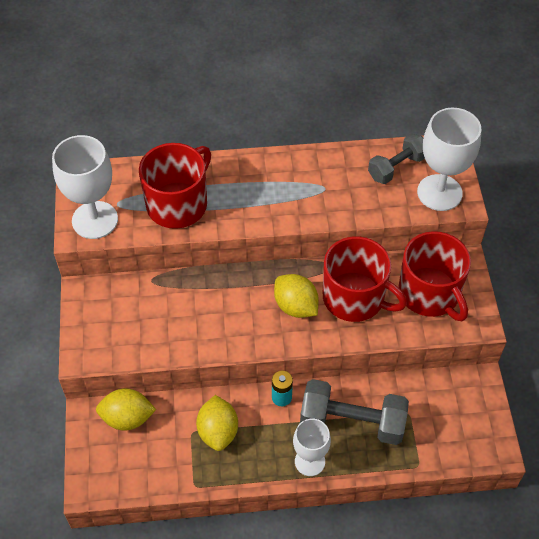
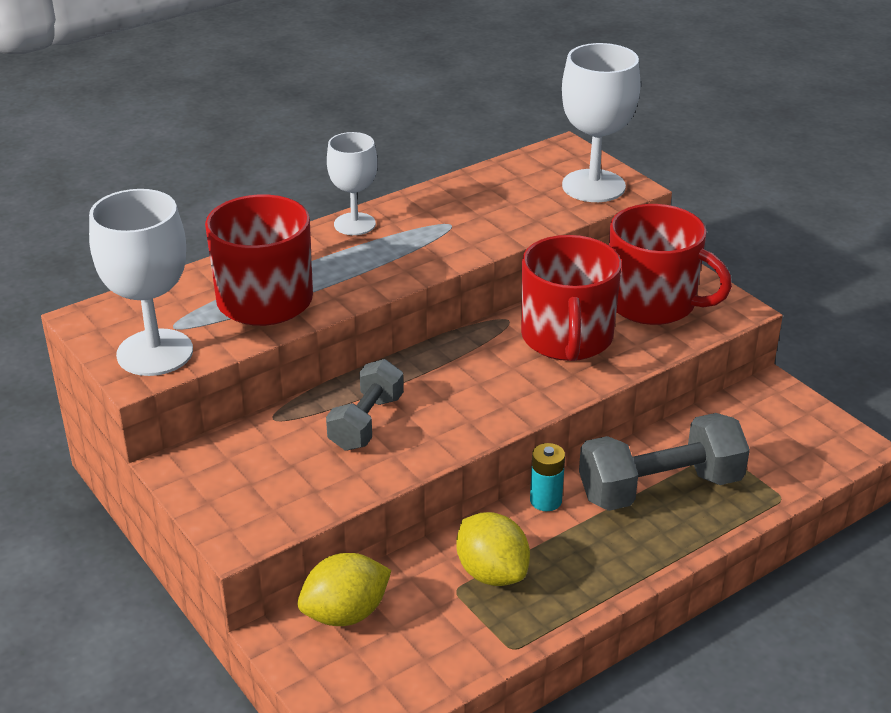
camera: 30 degrees left, 20 degrees down
(295, 306) = (499, 373): yellow lemon -> none
(310, 461) = (645, 552): white goblet -> white goblet (354, 224)
(355, 298) = (567, 338): red mug -> red mug turned 90 degrees clockwise
(396, 167) = (521, 181): grey dumbbell -> grey dumbbell (366, 422)

